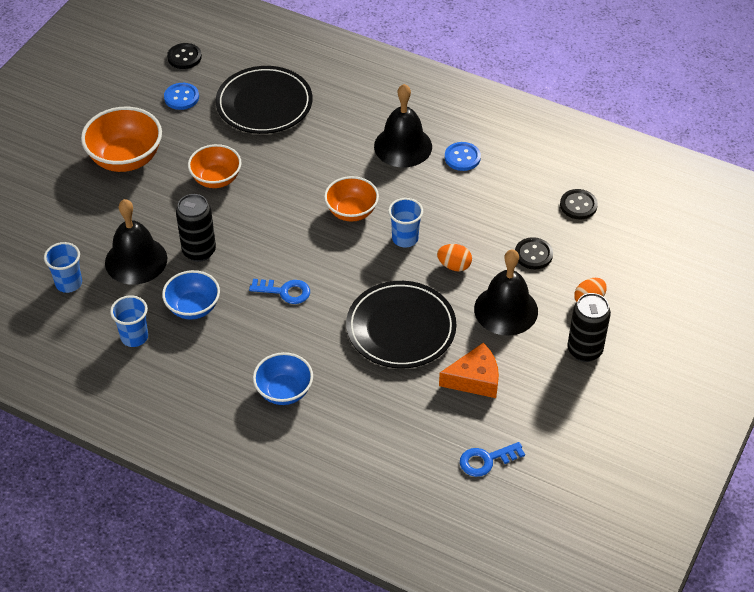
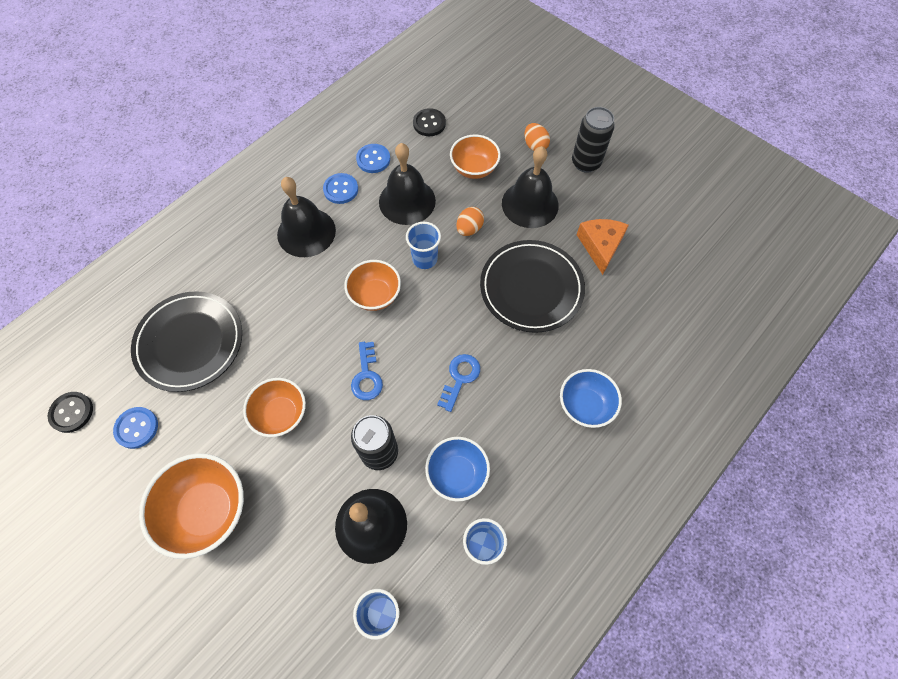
camera: 75 degrees left, 15 degrees up
(469, 210) = (407, 201): none -> black bell
(486, 460) = (686, 260): blue key -> blue key (367, 376)
(510, 172) = (373, 159): none -> blue button
(533, 254) = (474, 168): black button -> orange bowl

